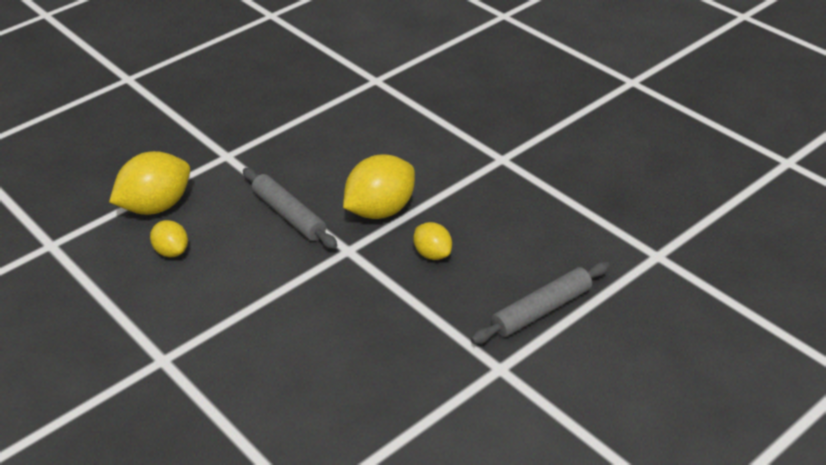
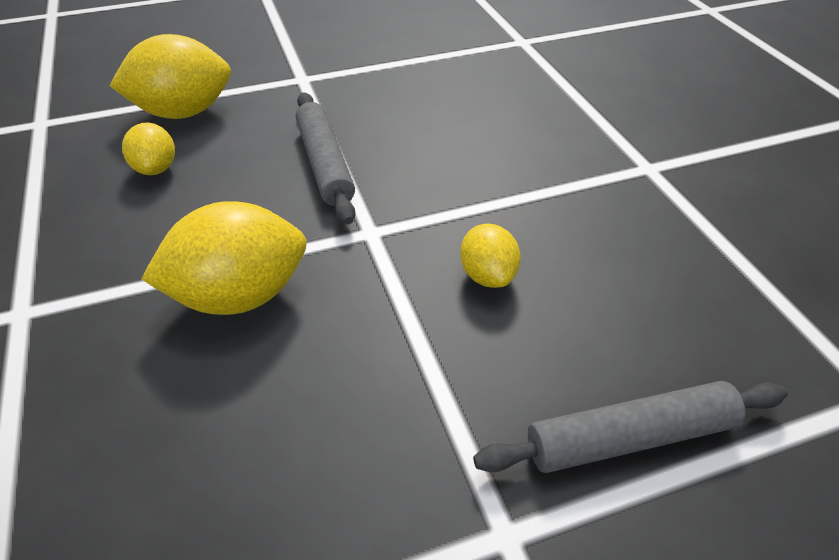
camera: 20 degrees right, 5 degrees up
(381, 210) = (446, 191): yellow lemon -> yellow lemon (239, 296)

